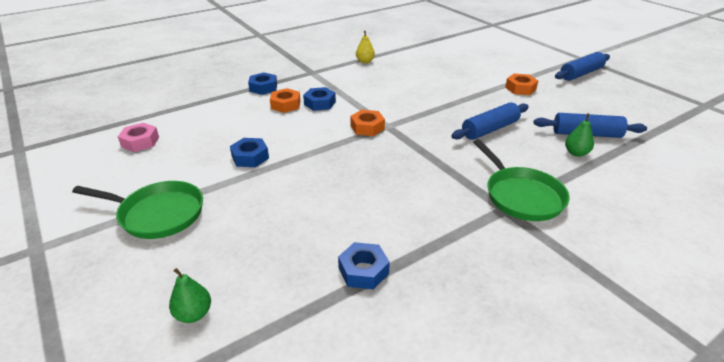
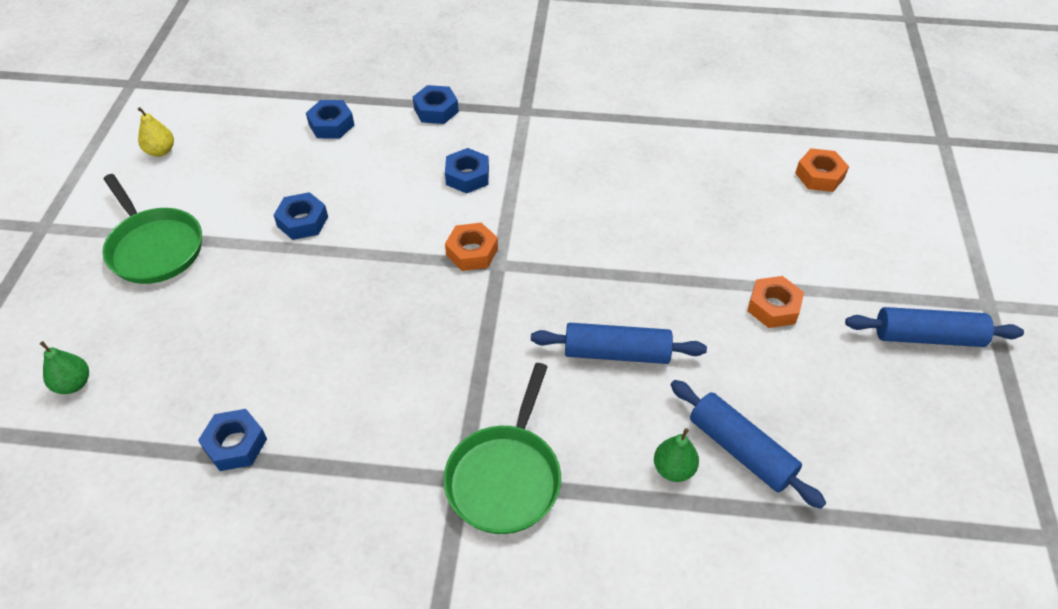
camera: 40 degrees right, 15 degrees up
(140, 142) = (232, 133): pink nut -> none
(207, 114) = (331, 125): none -> blue nut
(285, 105) = (427, 156): orange nut -> orange nut (819, 175)
(365, 61) = (618, 125): yellow pear -> yellow pear (161, 151)

